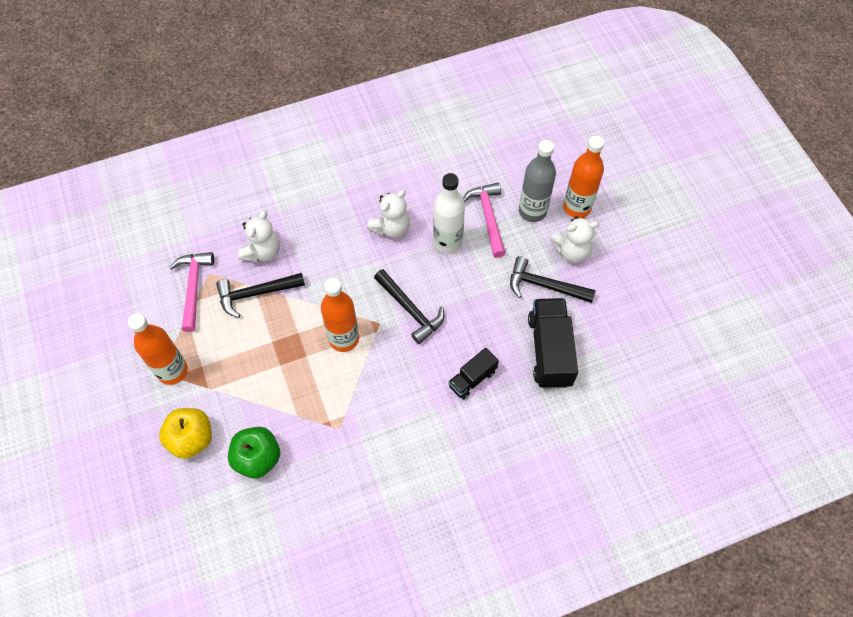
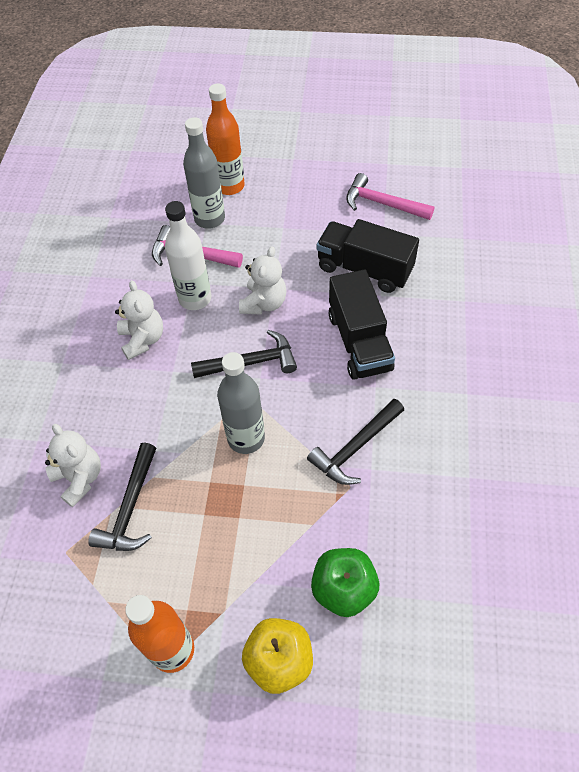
camera: 60 degrees left, 5 degrees down
(193, 287) = (73, 578): pink hammer -> pink hammer (382, 204)
(344, 339) = (246, 438): orange bottle -> grey bottle
(472, 379) = (359, 342): black truck -> black truck, size x1.75
(544, 285) = (295, 244): black hammer -> black hammer (355, 447)
(571, 251) = (272, 209): white teddy bear -> white teddy bear (264, 303)

